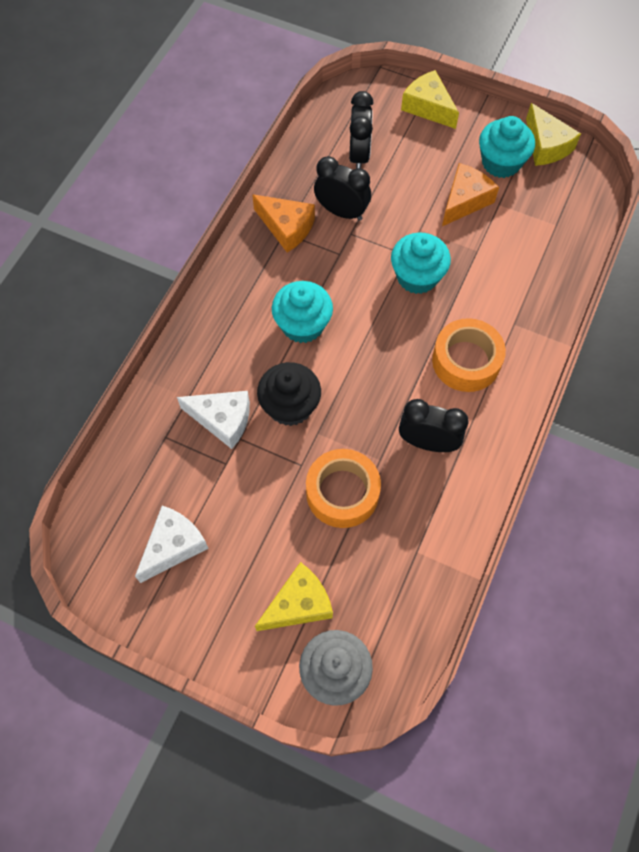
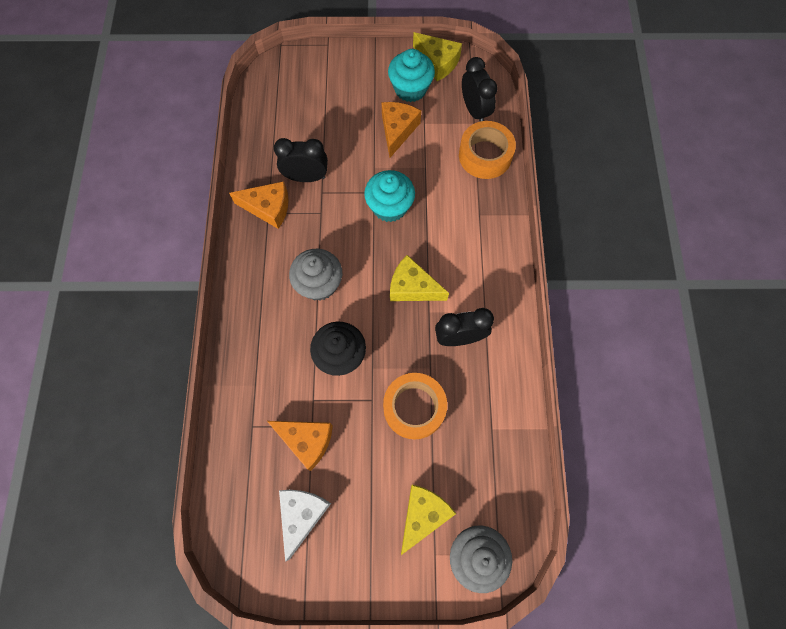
camera: 25 degrees left, 5 degrees up
(213, 475) = (306, 440): none -> orange cheese
(222, 420) = (292, 391): white cheese -> none
(302, 325) = (319, 284): turquoise cupcake -> grey cupcake
(359, 155) = (298, 125): black clock -> black clock (474, 111)
(428, 107) = (334, 64): yellow cheese -> yellow cheese (412, 287)
(466, 361) = (458, 259): orange tape -> orange tape (485, 155)

